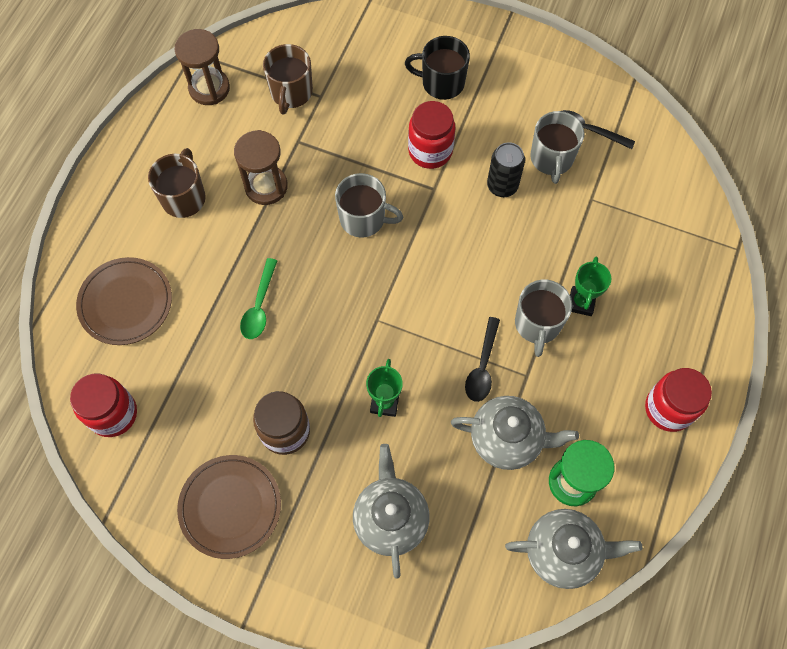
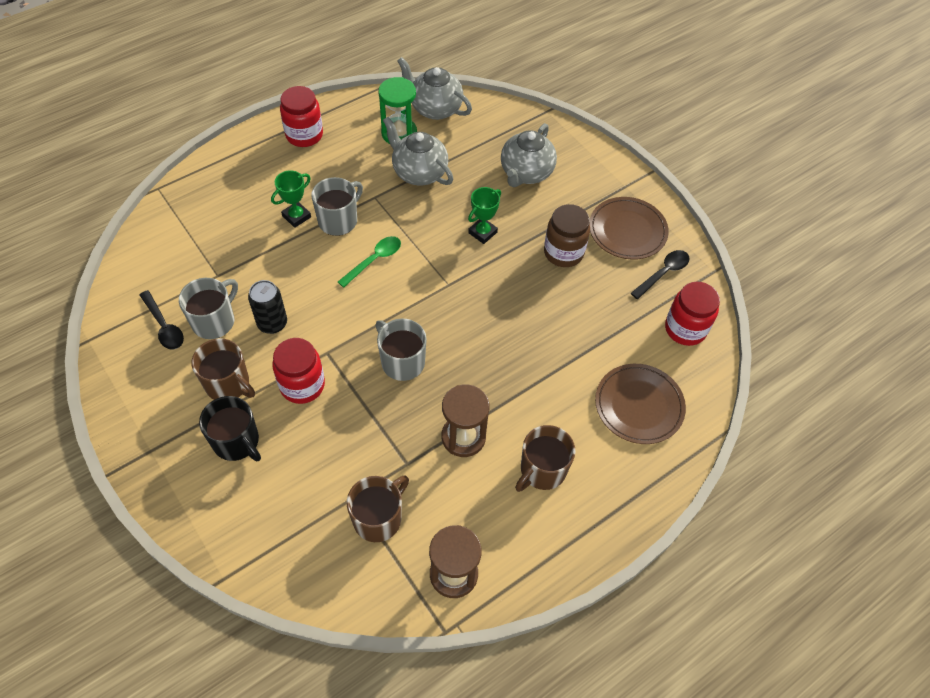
camera: 150 degrees left, 10 degrees down
(259, 306) = (531, 342): green spoon -> green spoon (374, 260)
(482, 366) = (399, 217): black spoon -> black spoon (663, 273)
(489, 118) = (228, 384): none -> brown mug

